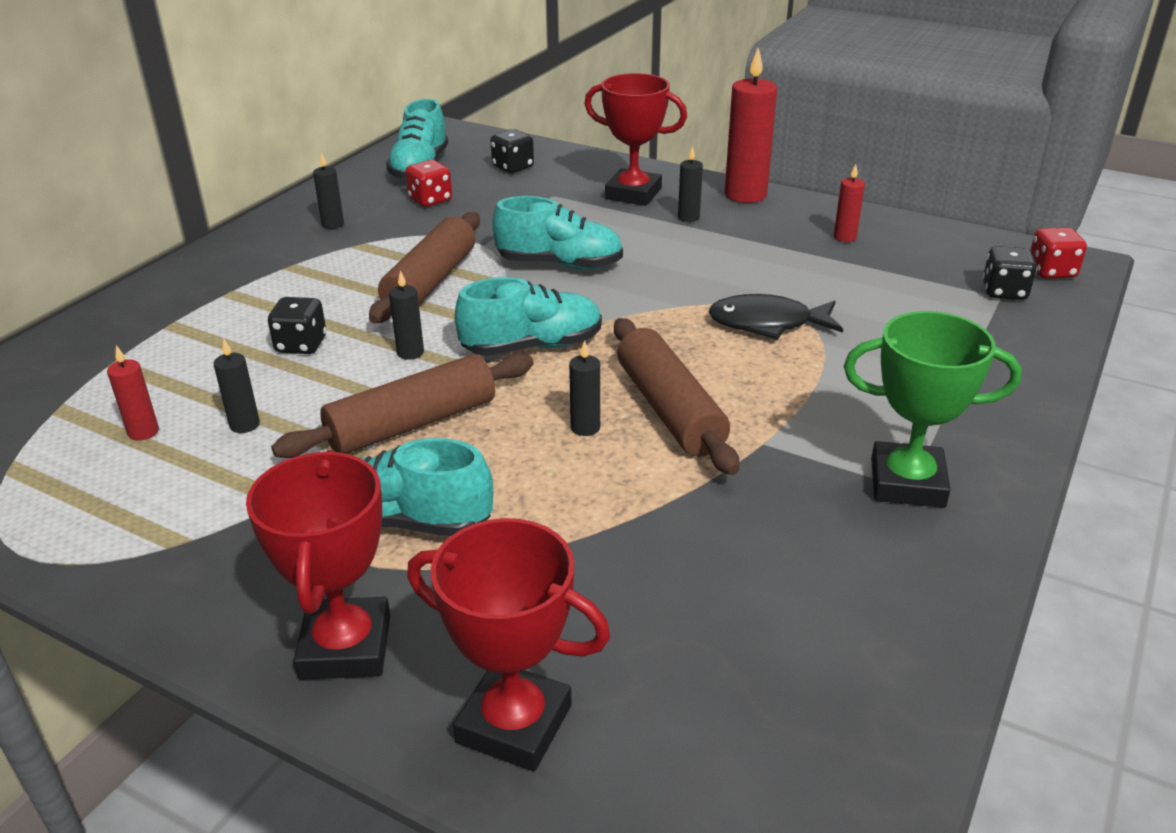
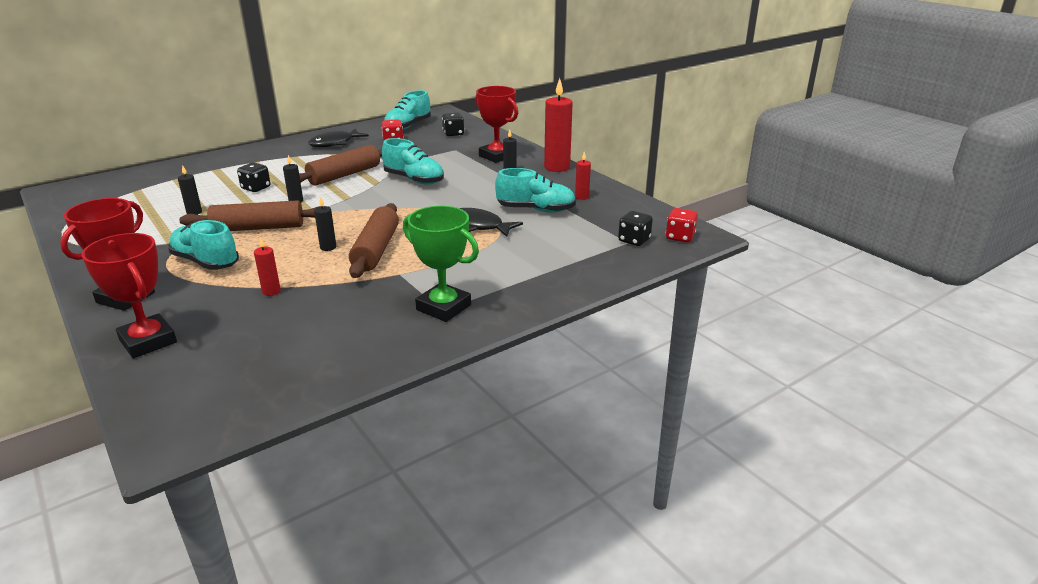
camera: 25 degrees right, 5 degrees down
(143, 432) = (155, 206): red candle -> red candle (271, 291)
(333, 224) = (335, 143): black candle -> black fish
(532, 346) = (351, 210): turquoise shoe -> turquoise shoe (536, 210)

